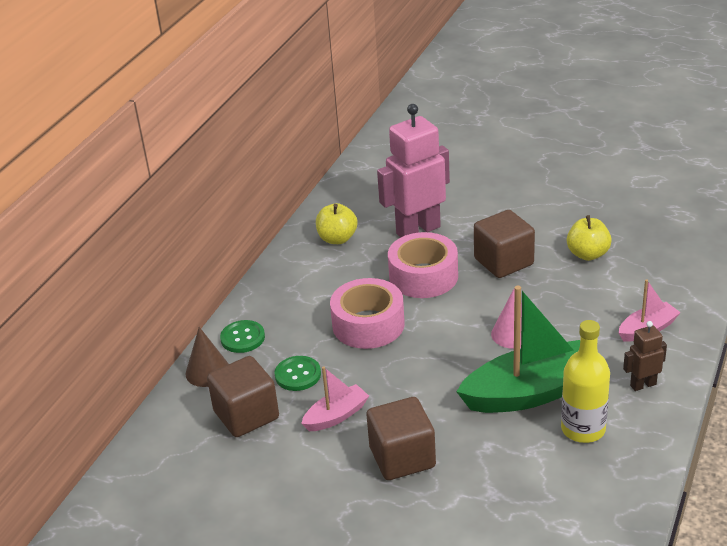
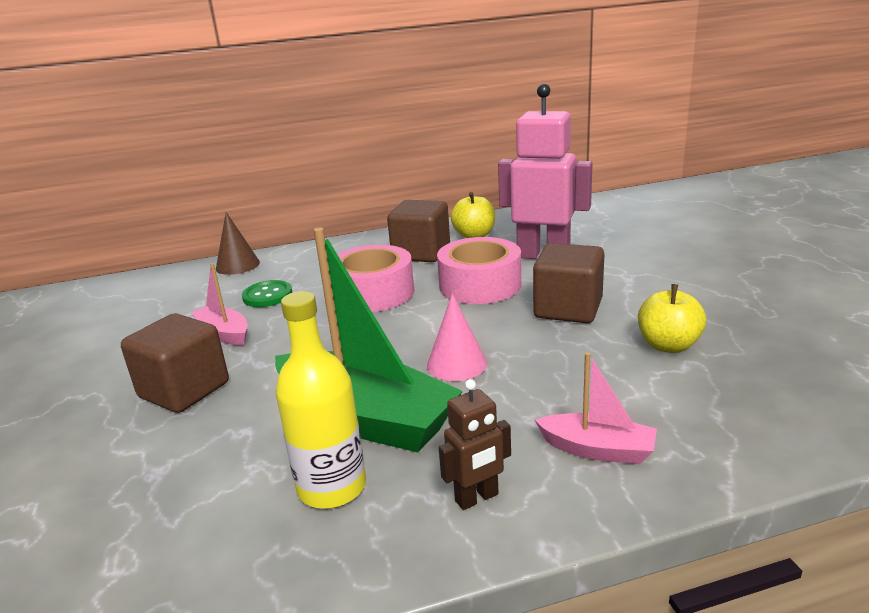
camera: 50 degrees right, 10 degrees down
(242, 338) = (294, 259): green button -> none
(246, 415) = (193, 299): brown cube -> brown cube (421, 253)
(336, 416) = (224, 333): pink boat -> pink boat turned 150 degrees counterclockwise
(643, 385) = (477, 498): brown robot -> brown robot turned 120 degrees clockwise

